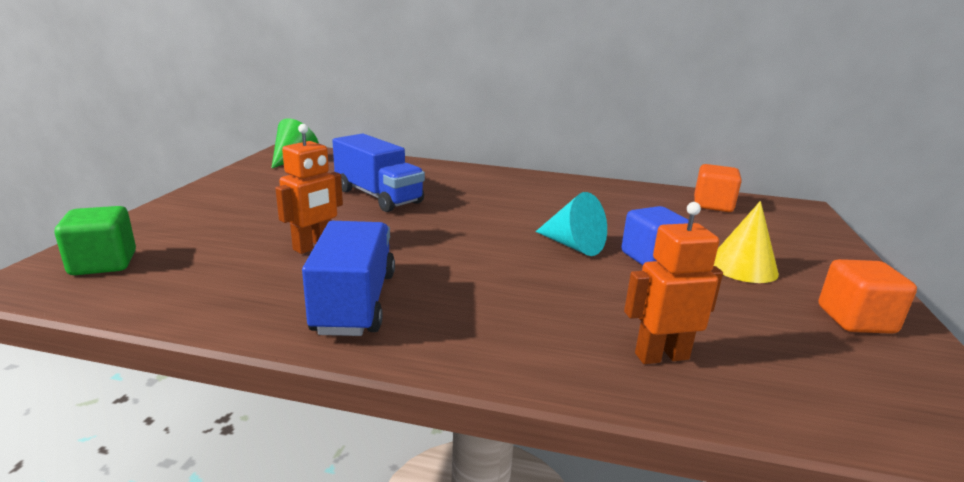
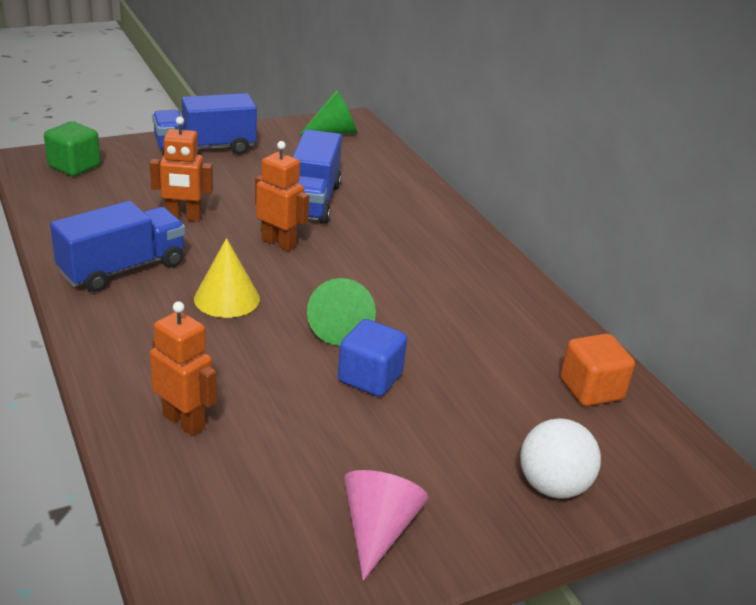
camera: 50 degrees right, 10 degrees up
(215, 201) = (205, 148): none -> blue truck
(420, 226) = (279, 243): none -> orange robot
(573, 245) = (341, 328): turquoise cone -> green cone
(742, 267) = (422, 439): yellow cone -> yellow cone (227, 298)
(814, 248) = (552, 486): none -> white ball
(855, 320) = (378, 530): orange cube -> pink cone

